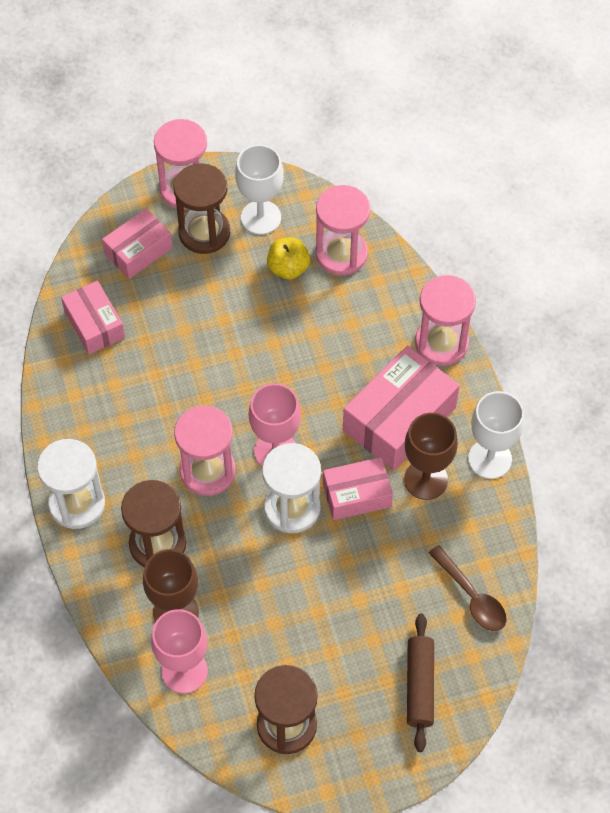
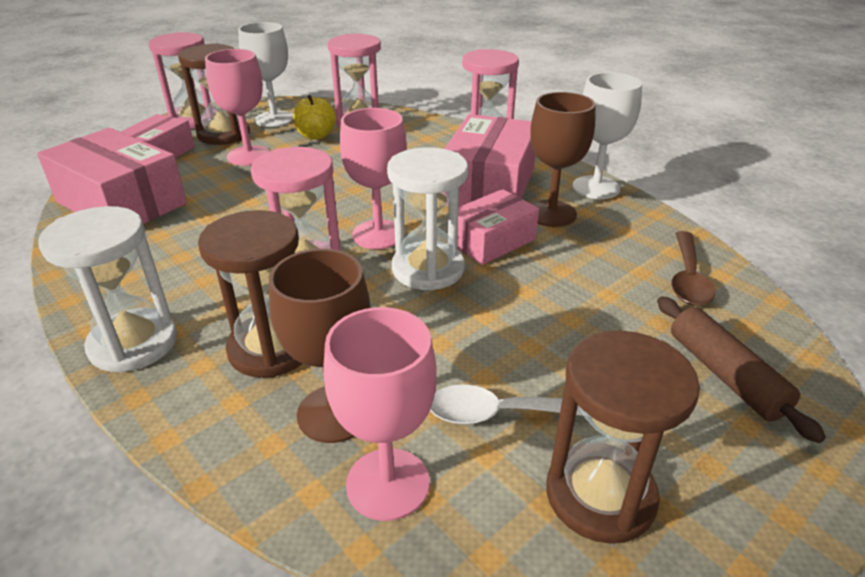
camera: 25 degrees left, 25 degrees down
(94, 324) = (121, 203): pink box -> pink box, size x1.63
(215, 284) = (249, 156): none -> pink goblet
(269, 654) = (503, 414): none -> white spoon
(472, 596) = (688, 278): brown spoon -> brown spoon turned 75 degrees clockwise

